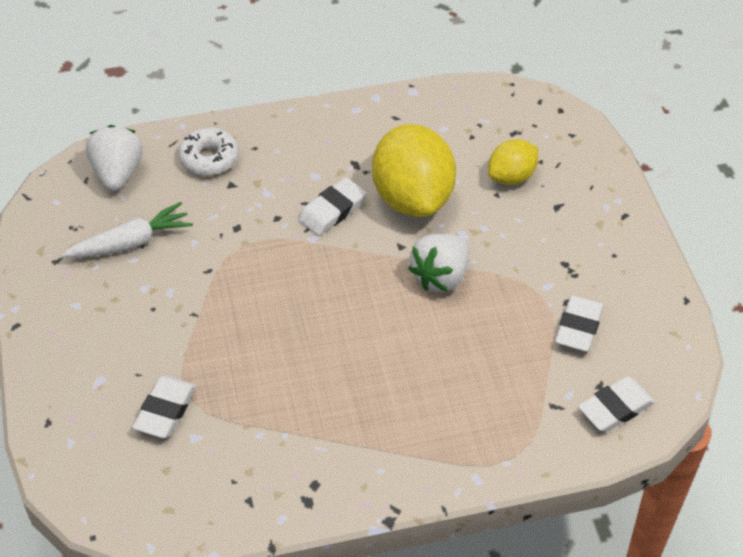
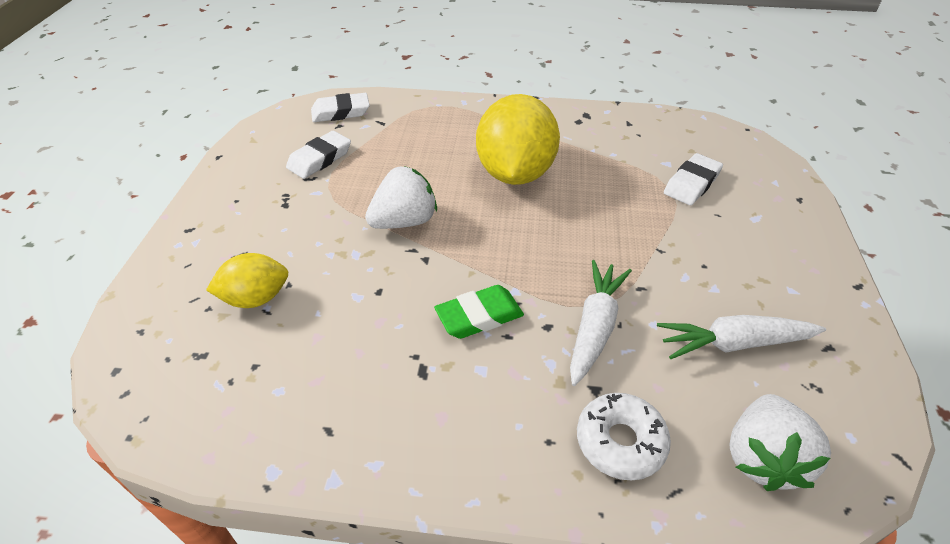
camera: 160 degrees left, 5 degrees down
(240, 227) = (595, 326): none -> white carrot
(332, 210) = (479, 316): white eraser -> green eraser
(412, 198) = (380, 305): yellow lemon -> yellow lemon (515, 173)

